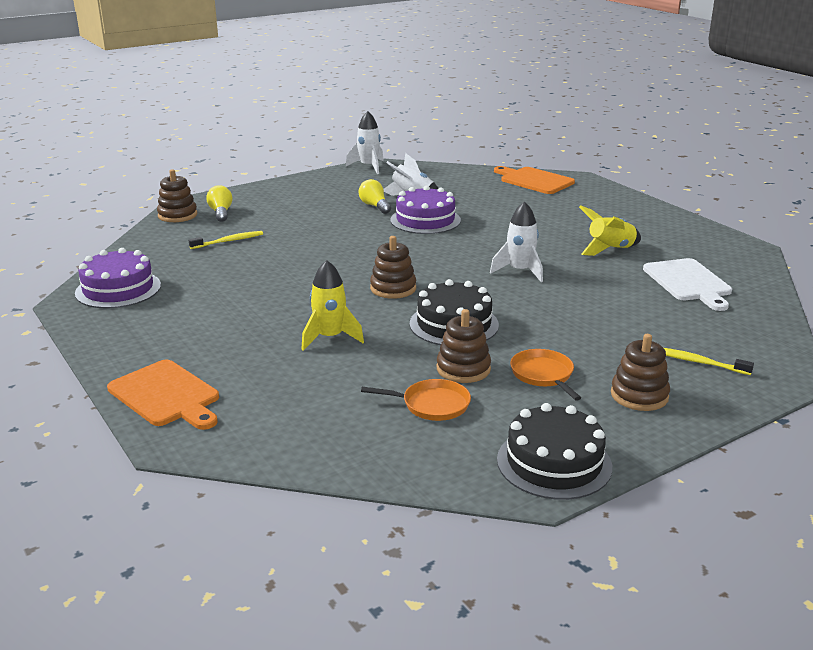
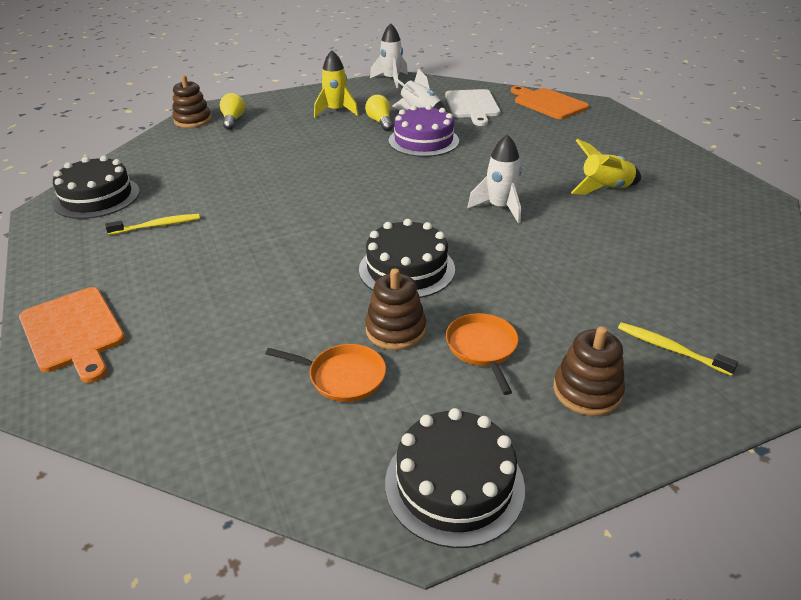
camera: 10 degrees right, 10 degrees up
(118, 289) = (97, 197): purple cake -> black cake
(228, 241) = (225, 151): yellow toothbrush -> yellow toothbrush (157, 226)
(330, 338) = (271, 274): yellow rocket -> yellow rocket (336, 111)
(393, 288) = (360, 218): brown stacking toy -> none
(688, 282) = (683, 237): white cutting board -> white cutting board (472, 106)

